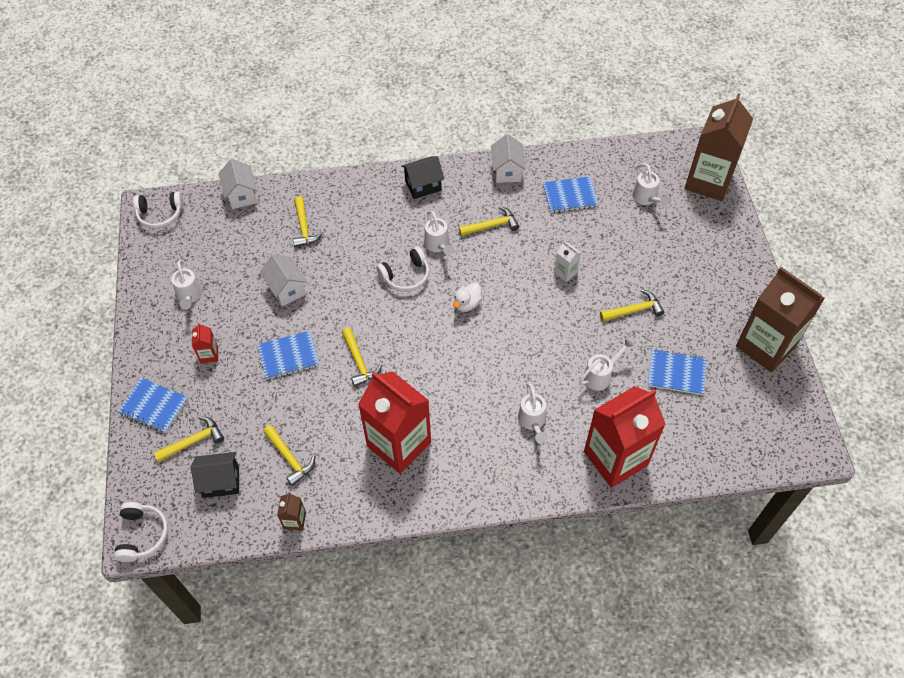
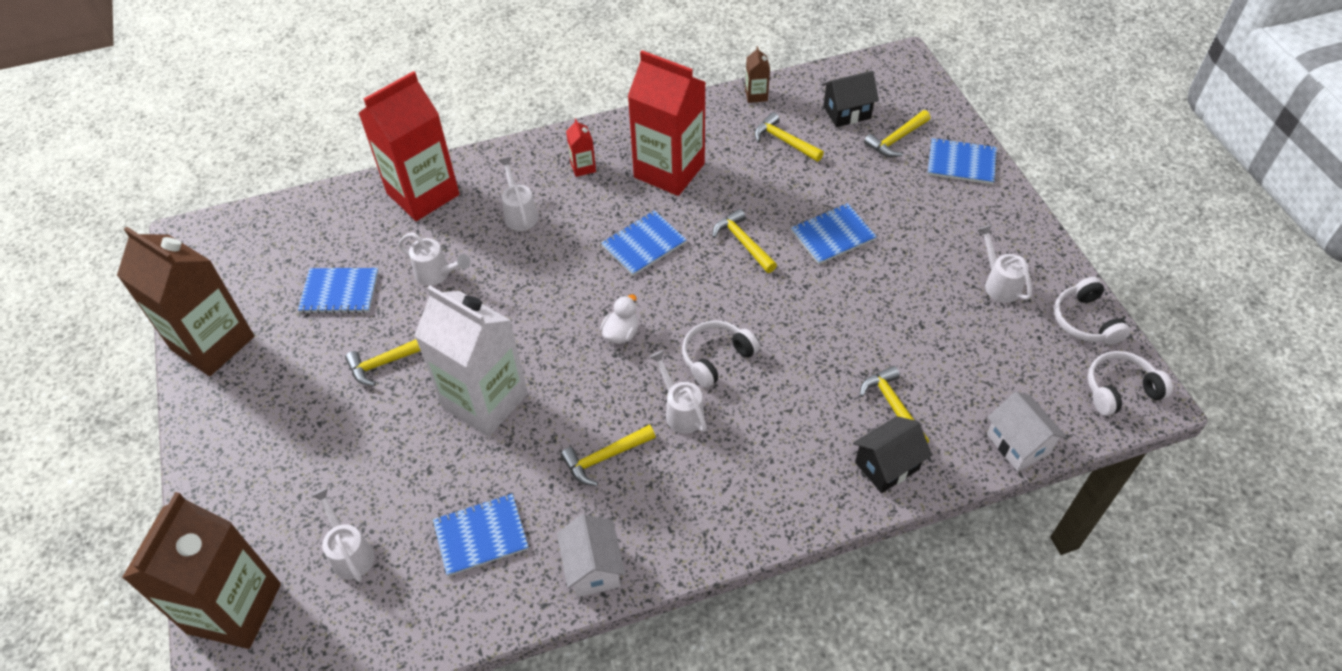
camera: 170 degrees right, 5 degrees down
(142, 535) = (900, 64): white headphones -> white headphones (1085, 321)
(209, 354) = (931, 222): red carton -> red carton (583, 167)
(286, 289) = (875, 313): white house -> none
(423, 186) = (731, 512): black house -> black house (887, 466)
(436, 374) = (644, 244): none -> blue notebook
(565, 272) = (485, 401): white carton -> white carton, size x2.46
(601, 375) = (437, 274): white watering can -> white watering can turned 105 degrees counterclockwise

